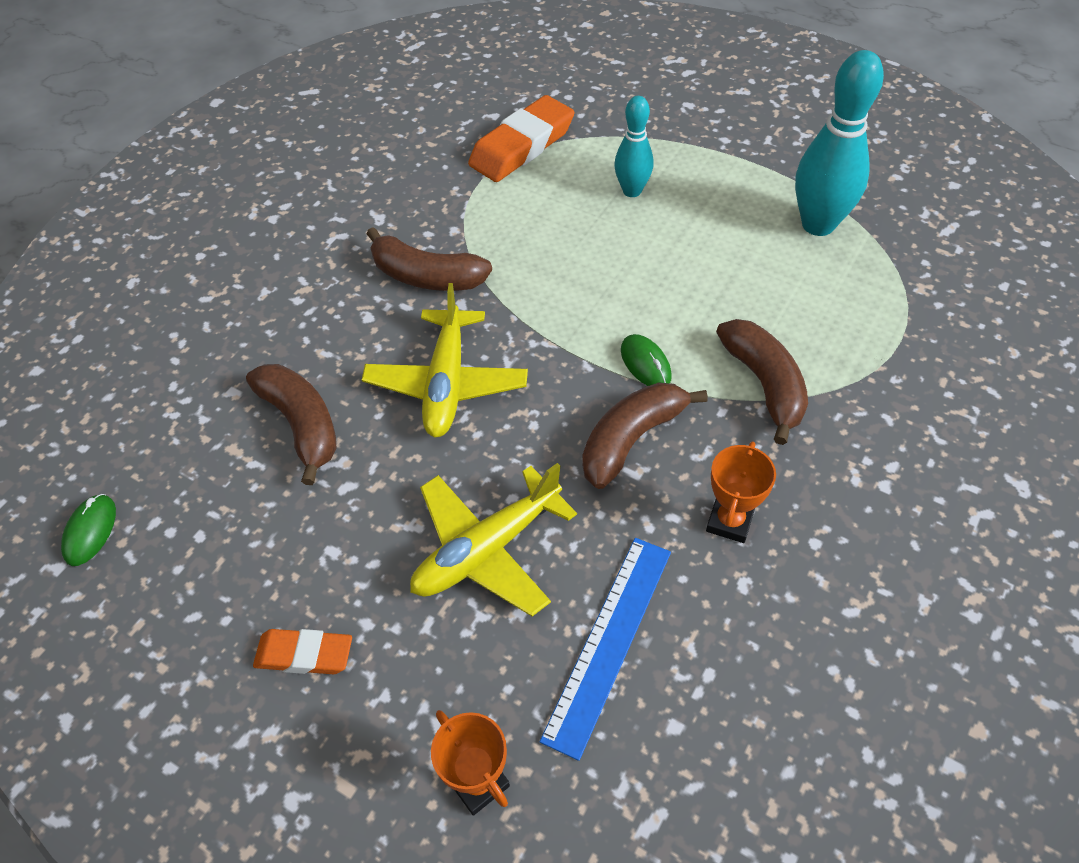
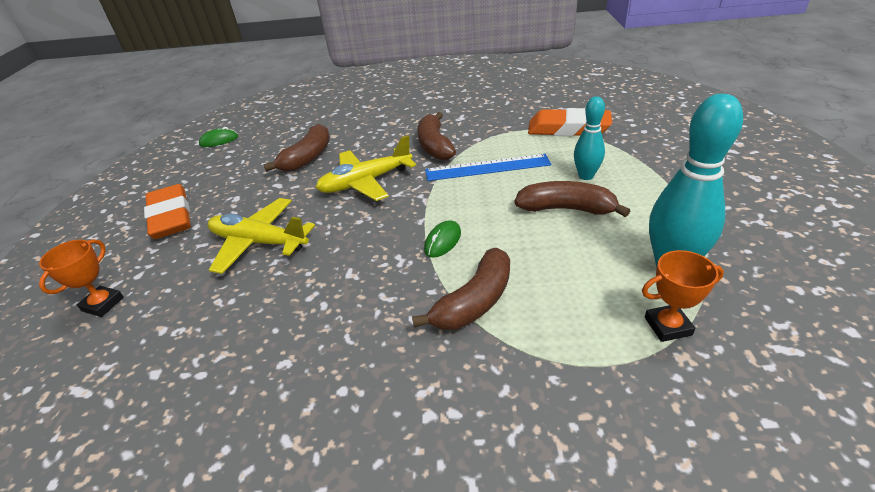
camera: 60 degrees right, 15 degrees down
(304, 654) = (171, 217): orange eraser -> orange eraser, size x1.71
(609, 642) = (211, 316): blue ruler -> blue ruler (487, 168)
(631, 439) = (375, 261): brown banana -> brown banana (566, 209)
(729, 521) = (335, 333): orange trophy -> orange trophy (667, 326)

